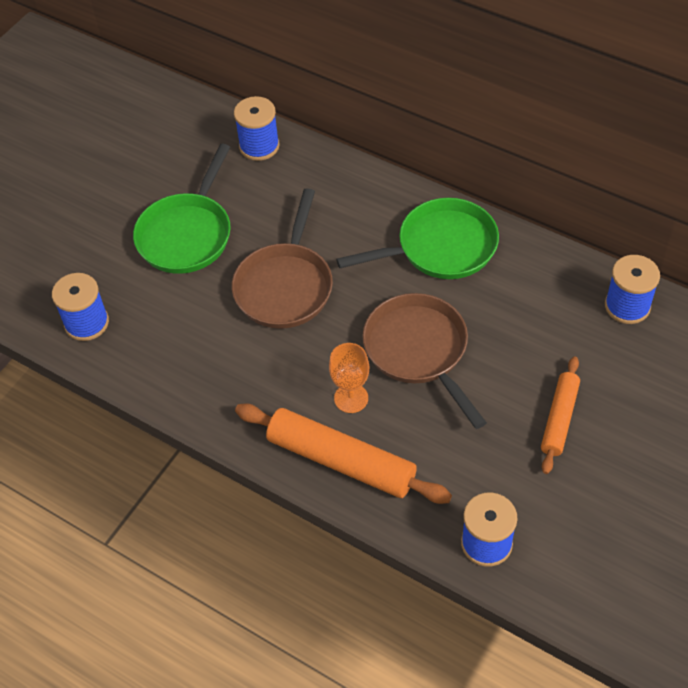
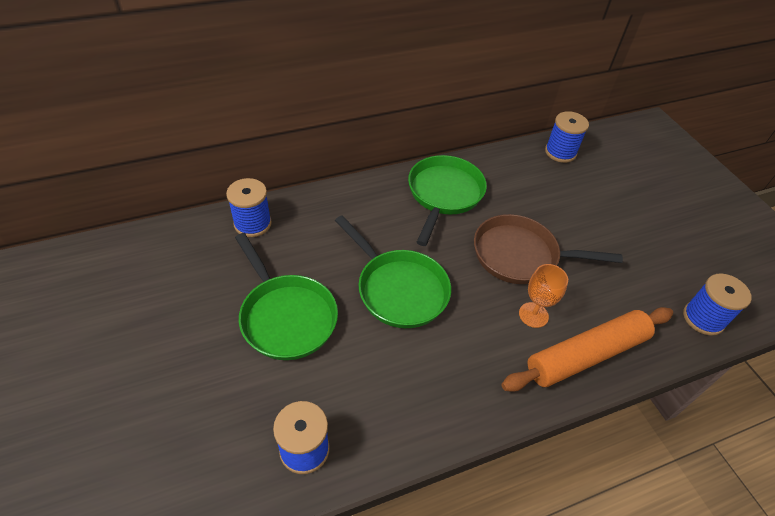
camera: 60 degrees left, 5 degrees down
(285, 286) = (398, 289): brown pan -> green pan
(559, 418) = (623, 227): orange rolling pin -> none

